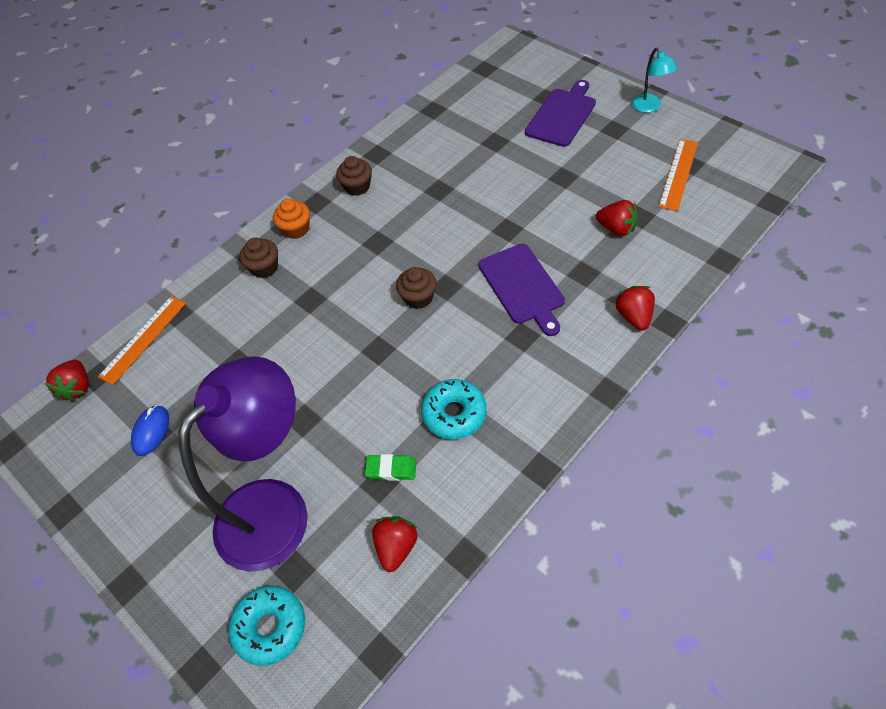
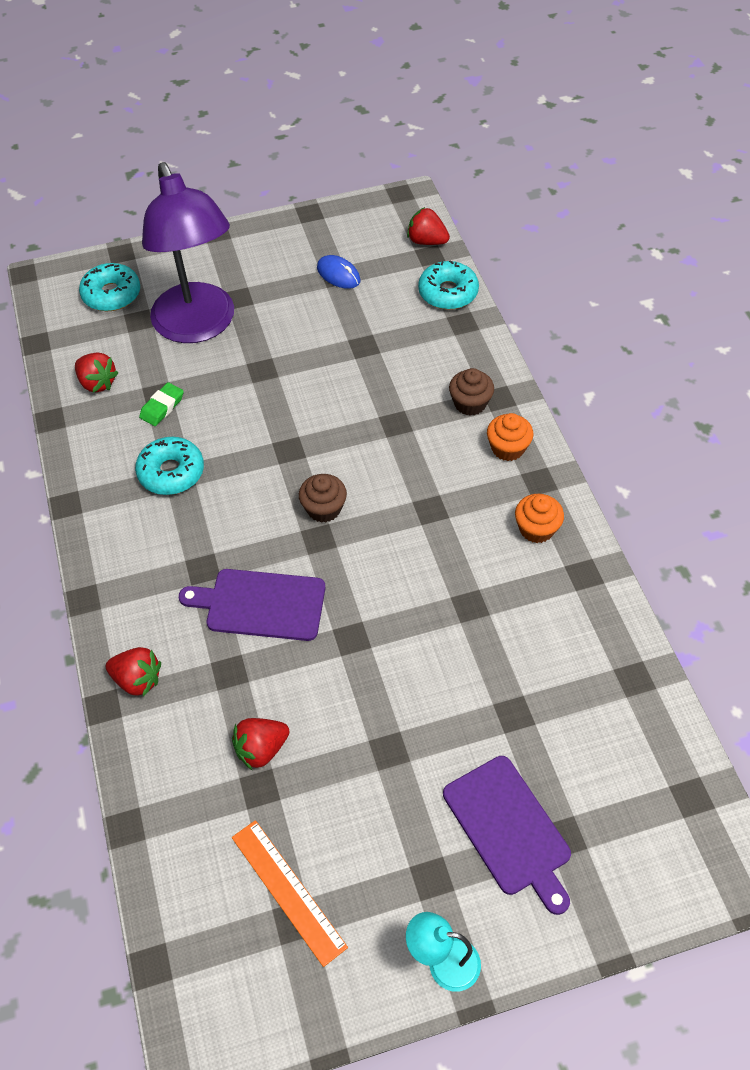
camera: 115 degrees right, 0 degrees up
(143, 339) = (448, 293): orange ruler -> turquoise donut
(357, 187) = (536, 529): brown cupcake -> orange cupcake

